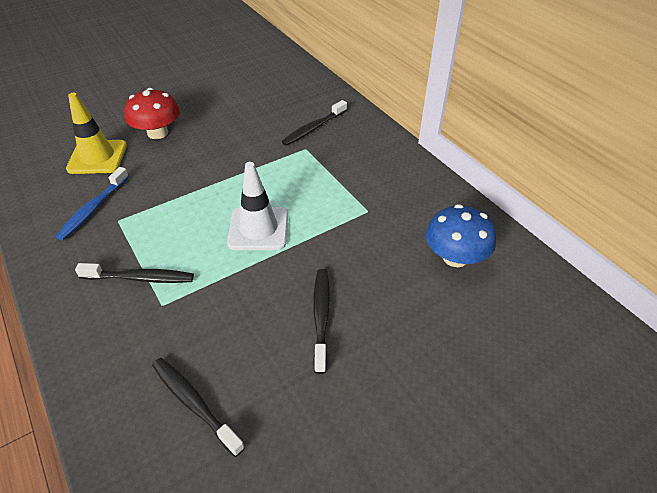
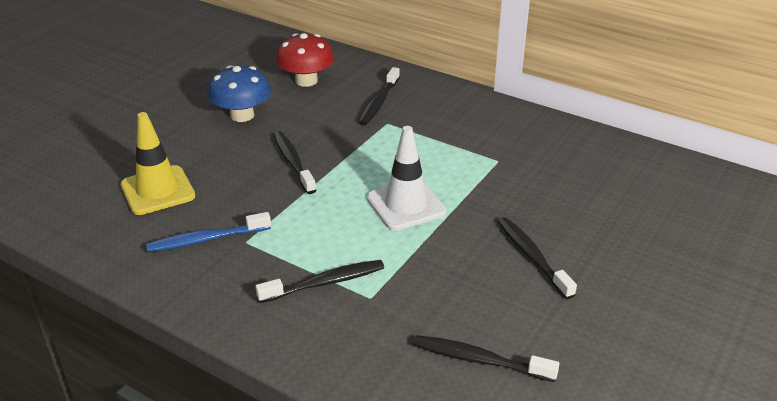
camera: 25 degrees left, 10 degrees down
(93, 209) = (206, 239): blue toothbrush -> blue toothbrush turned 75 degrees clockwise
(158, 133) = (207, 149): red mushroom -> red mushroom (306, 81)
(207, 162) = (293, 162): none -> black toothbrush
(455, 257) = (607, 175): blue mushroom -> blue mushroom (242, 115)

